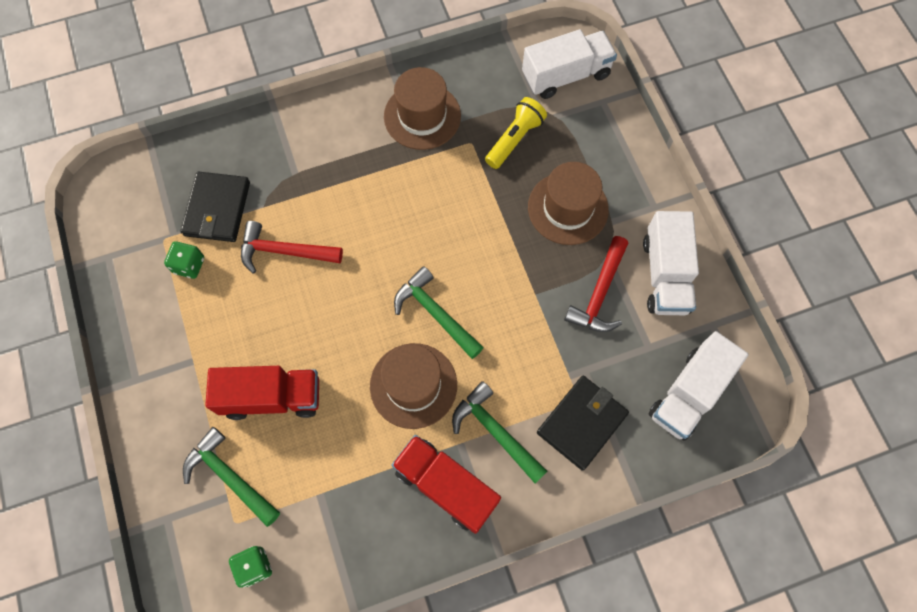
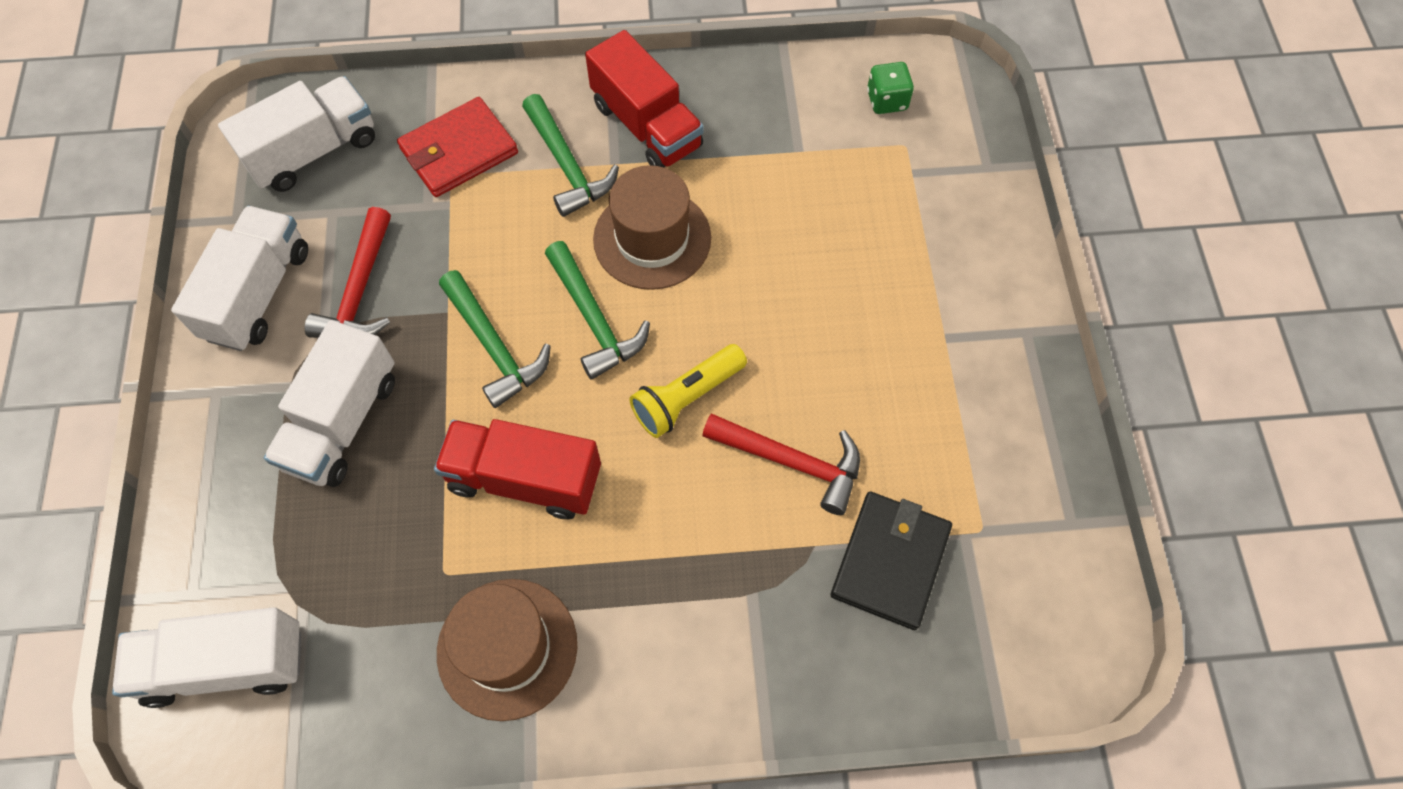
camera: 165 degrees left, 5 degrees down
(189, 265) = (942, 477): green dice -> none
(229, 476) = (907, 192): green hammer -> green hammer (494, 347)
(271, 397) = (841, 267): red truck -> red truck (525, 479)
(514, 139) = (370, 561): yellow flashlight -> yellow flashlight (686, 398)
(568, 208) = (343, 422): brown hat -> white truck
(582, 423) = (458, 151): black wallet -> red wallet
(599, 293) = (360, 291): red hammer -> red hammer turned 150 degrees clockwise

